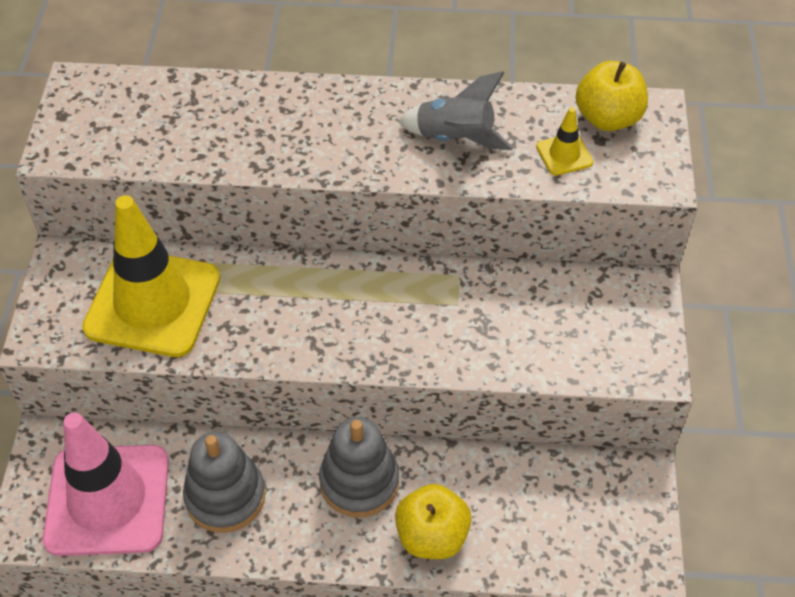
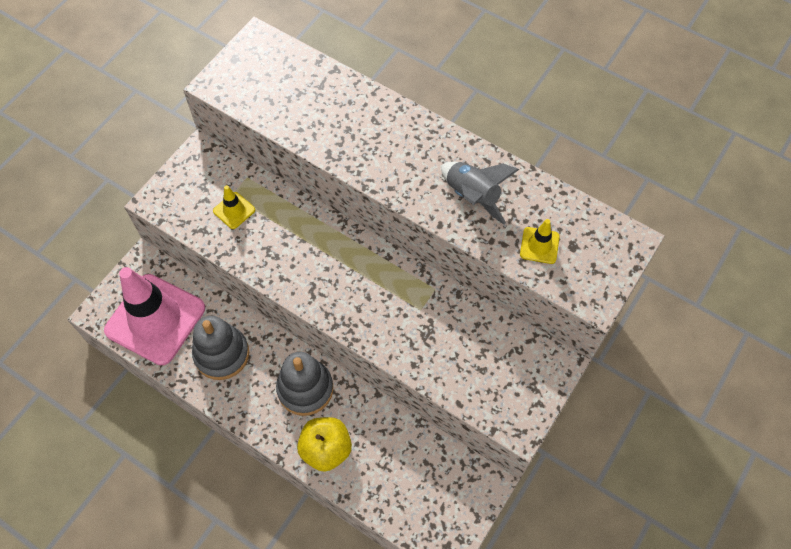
camera: 30 degrees right, 10 degrees up
(153, 303) = (234, 210): yellow traffic cone -> yellow traffic cone, size x0.41
(607, 118) = (590, 232): yellow apple -> none

